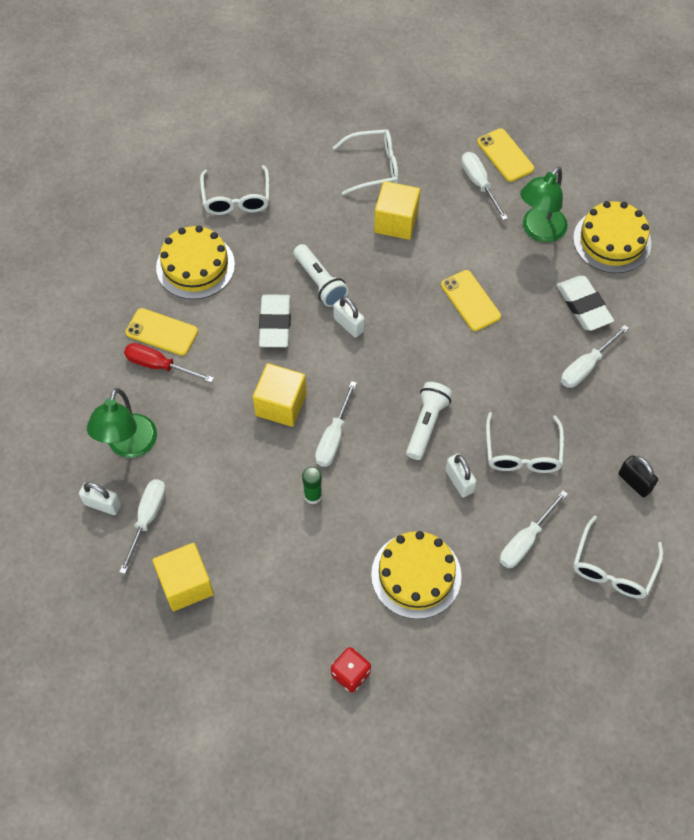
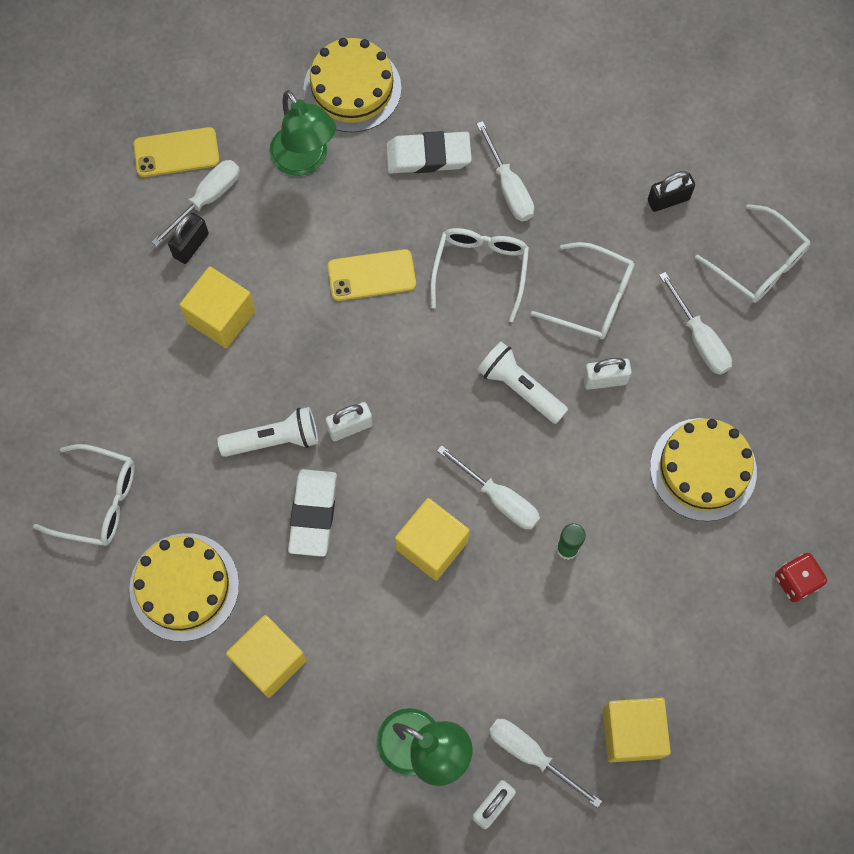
camera: 70 degrees left, 10 degrees up
(159, 366) = (319, 678): red screwdriver -> none
(162, 332) = (269, 660): yellow phone -> yellow cube
(275, 323) = (313, 514): white eraser -> white eraser turned 75 degrees clockwise
(373, 167) = (124, 312): white glasses -> white glasses (480, 270)
(440, 187) = (191, 245): none -> black padlock
(479, 184) = (207, 199): white screwdriver -> white screwdriver turned 135 degrees clockwise

